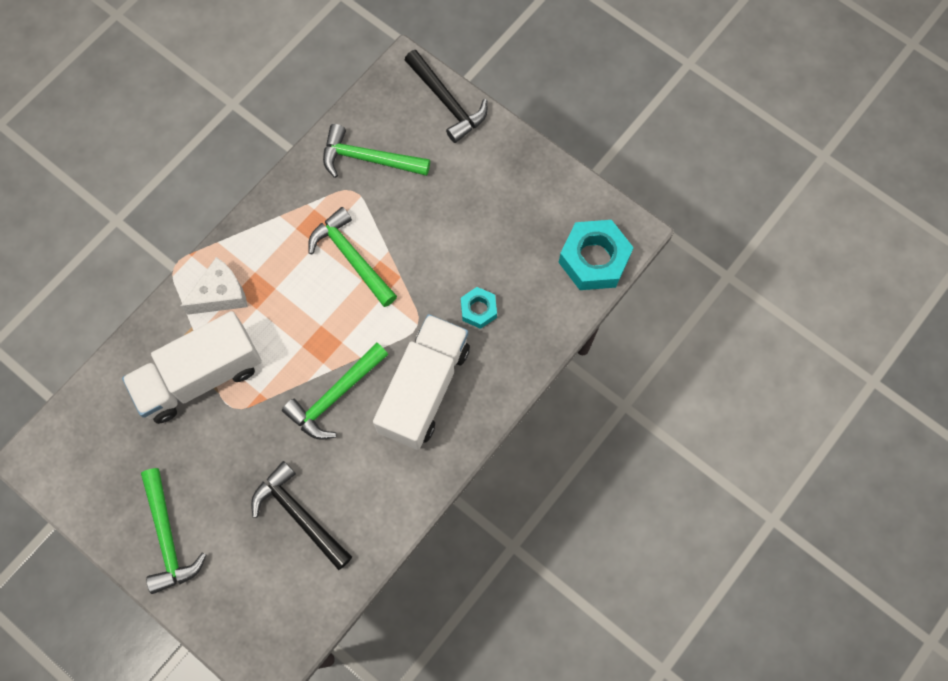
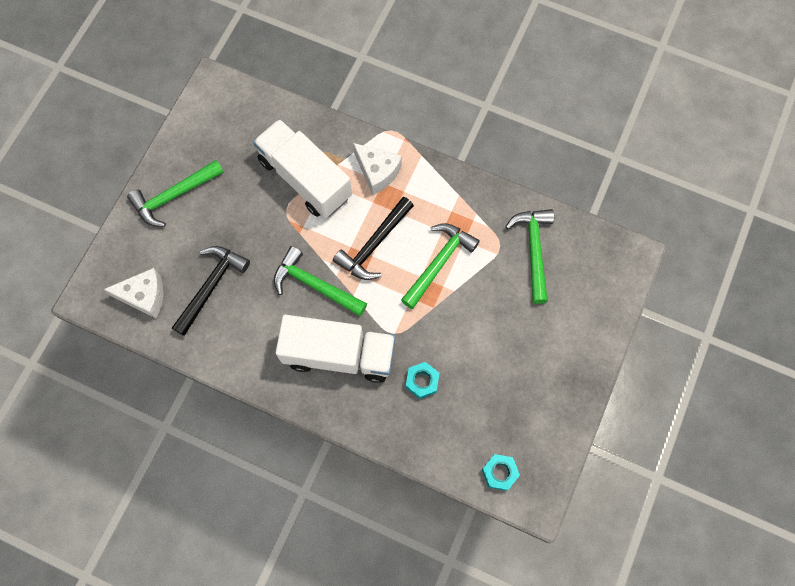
camera: 75 degrees right, 0 degrees up
(287, 598) = (144, 296): none -> white cheese
(447, 102) = (611, 301): black hammer -> black hammer (374, 245)
(594, 259) = (499, 472): turquoise nut -> turquoise nut, size x0.54

